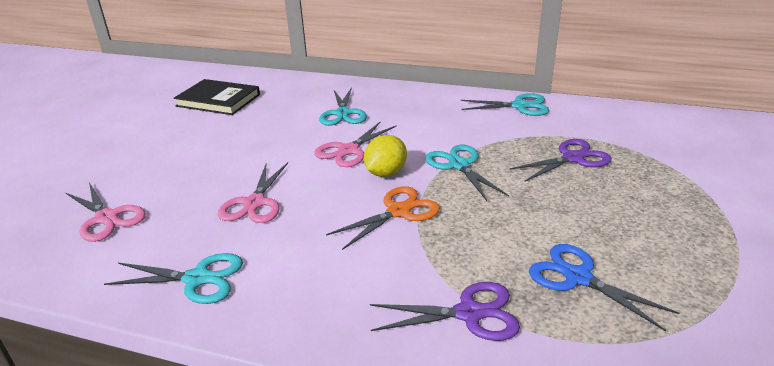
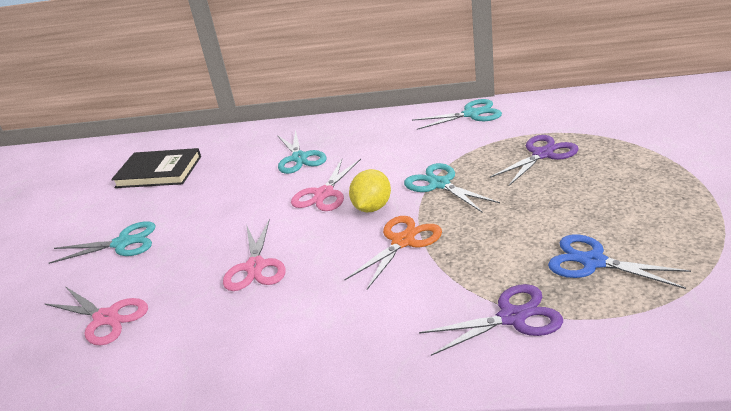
camera: 10 degrees left, 0 degrees up
(197, 279) = (236, 352): turquoise scissors -> turquoise scissors (122, 243)

